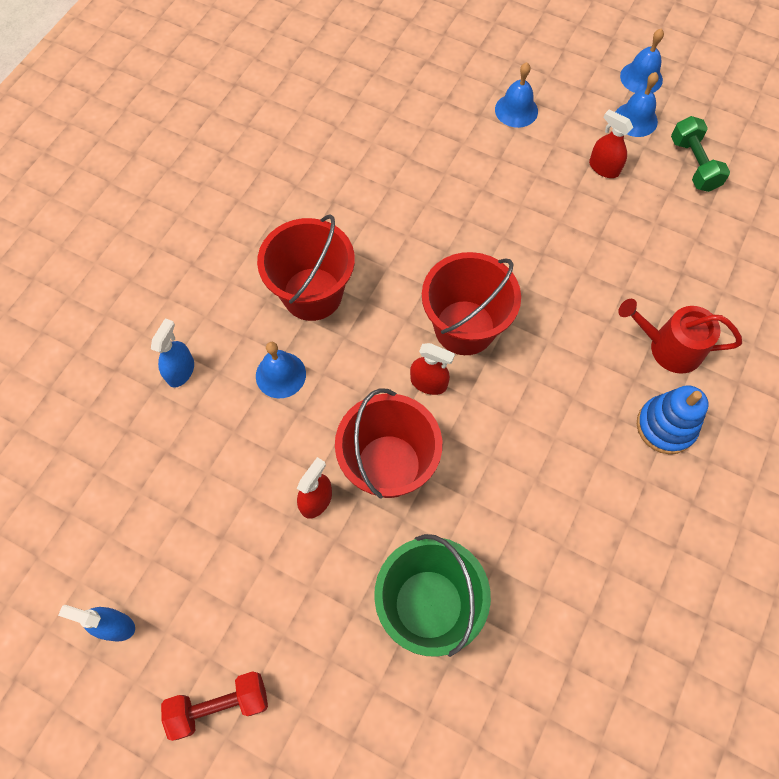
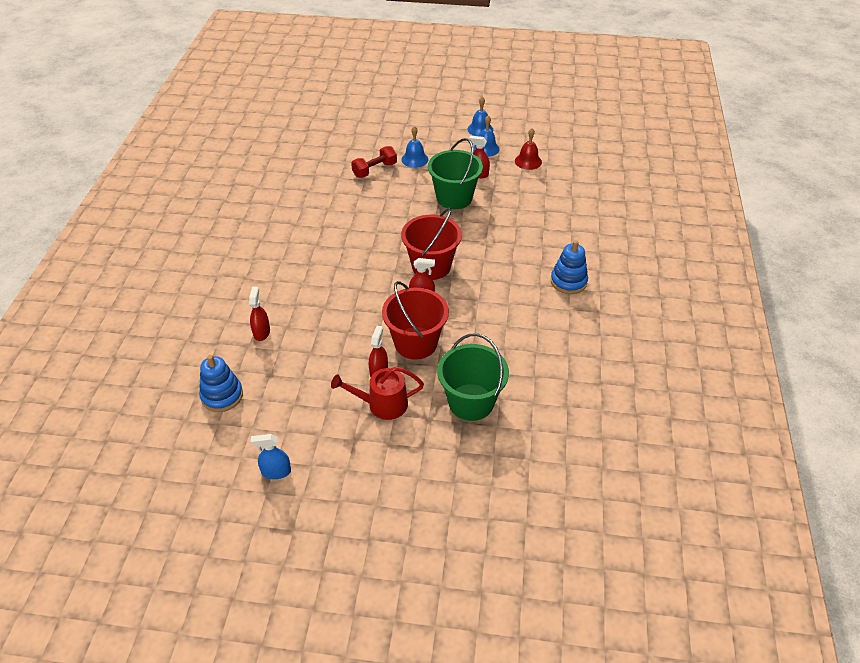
camera: 20 degrees left, 20 degrees down
(90, 466) = (222, 395): none -> blue stacking toy
(180, 371) = (261, 332): blue spray bottle -> red spray bottle
(219, 705) = (363, 490): red dumbbell -> red dumbbell (374, 170)
(280, 375) = (328, 317): blue bell -> none
(312, 294) = (330, 273): red bucket -> none
(548, 204) = (454, 198): none -> green bucket
(669, 347) = (553, 246): red watering can -> red watering can (382, 404)
(693, 164) = (528, 161): green dumbbell -> red bell

